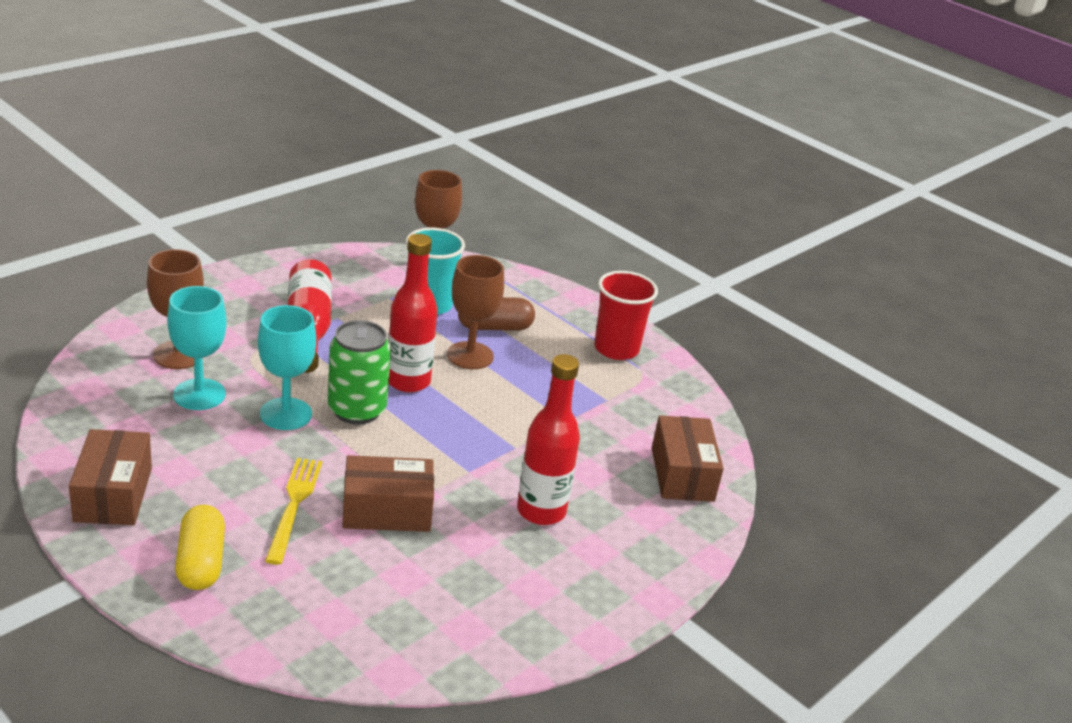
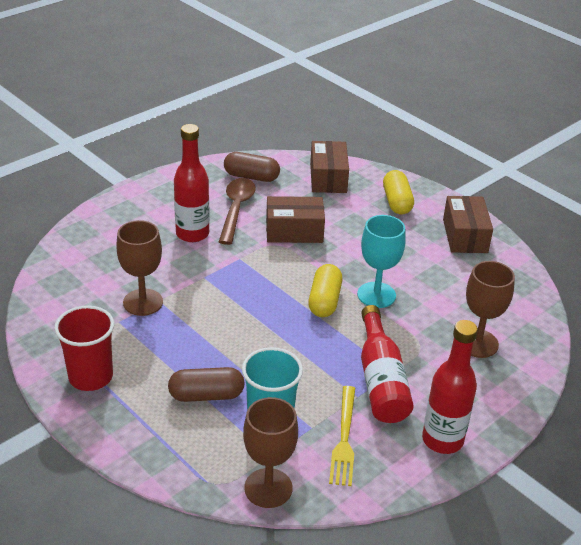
camera: 175 degrees left, 5 degrees up
(199, 394) = (445, 308): turquoise goblet -> none
(294, 505) = (353, 233): yellow fork -> yellow fork (344, 438)
(356, 410) = (324, 301): green can -> yellow capsule
(408, 381) = (286, 329): red bottle -> red bottle (442, 440)
(455, 624) = (251, 177): none -> brown capsule
(470, 355) = (232, 359): brown goblet -> brown goblet (143, 302)
(478, 553) = (236, 209): none -> brown spoon
(682, 474) = (81, 261): brown box -> brown box (328, 178)

